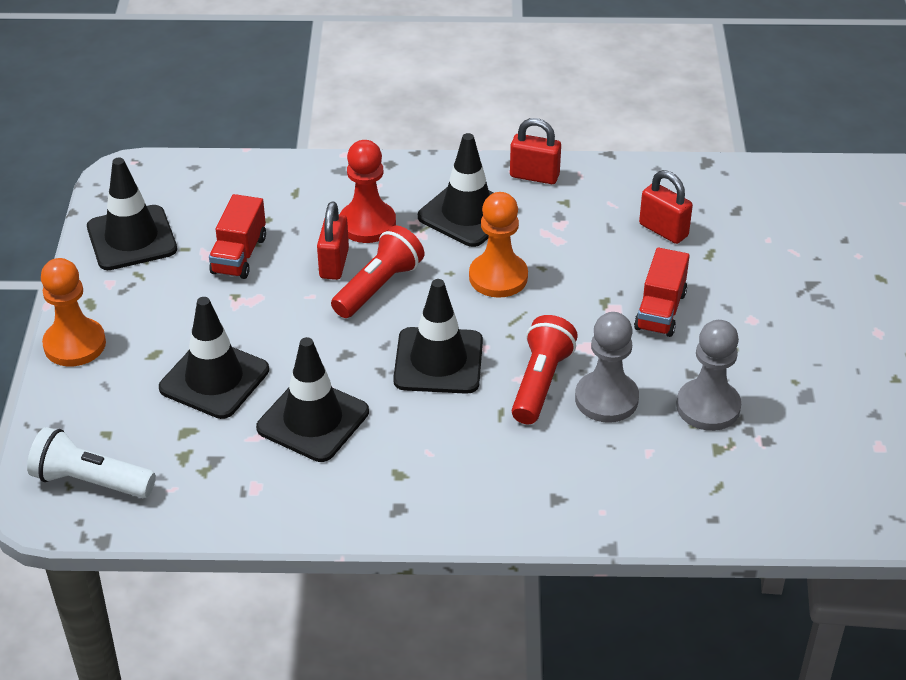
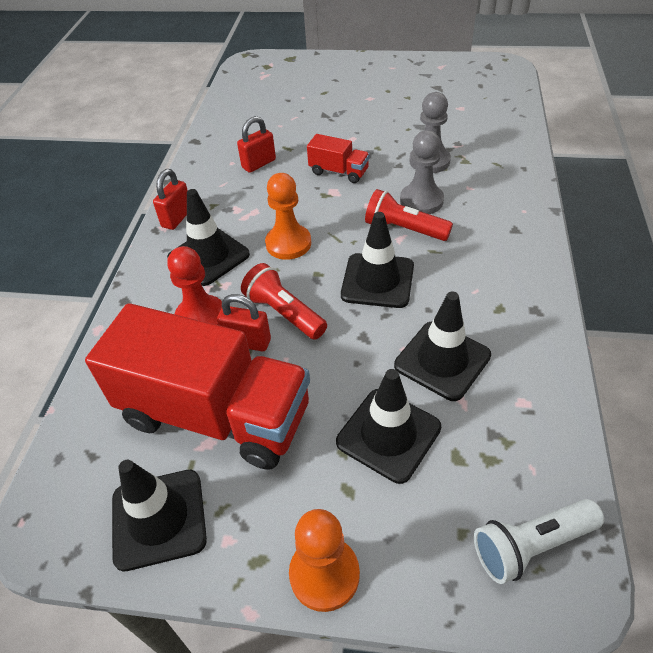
camera: 80 degrees left, 5 degrees up
(90, 481) = (531, 545): white flashlight -> white flashlight turned 45 degrees clockwise
(239, 255) = (215, 415): red truck -> red truck, size x2.27

